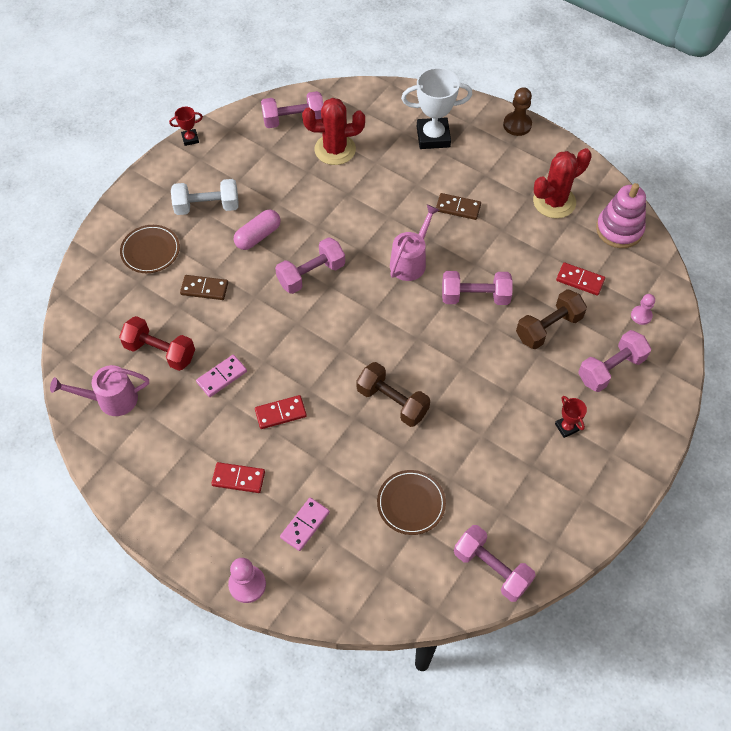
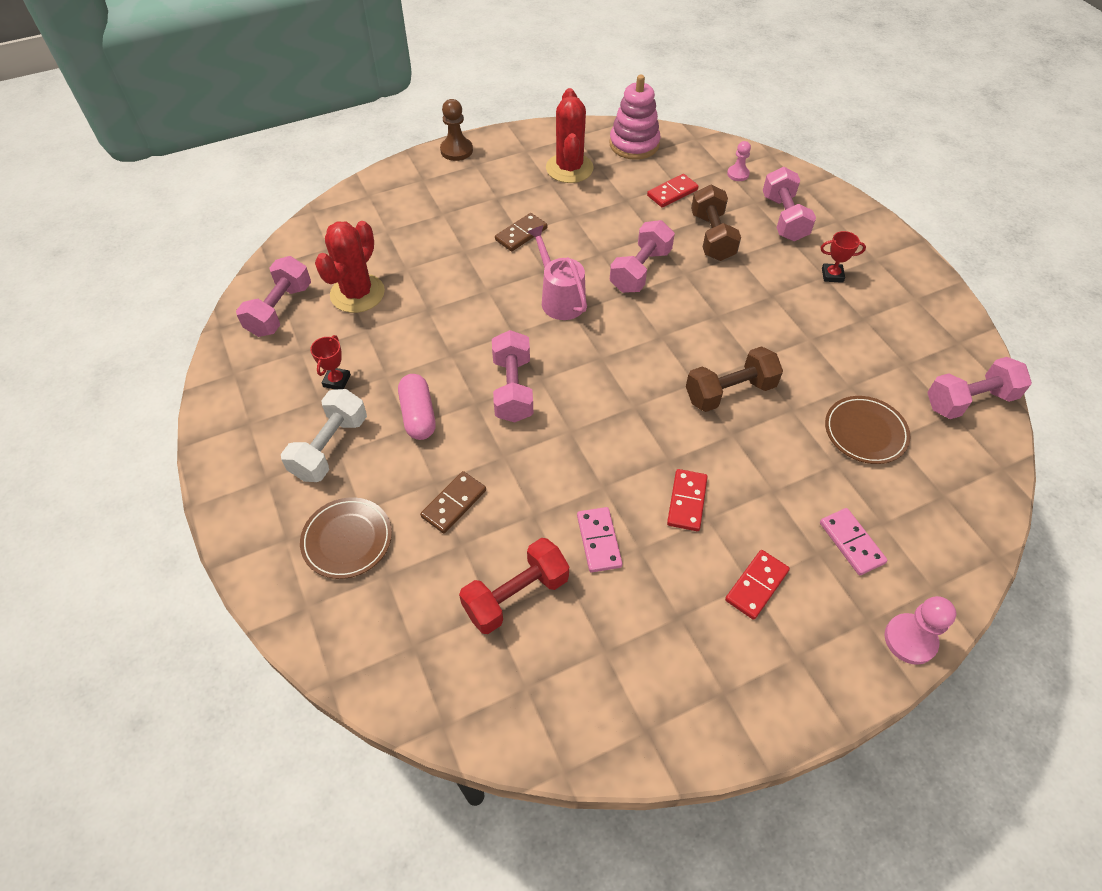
camera: 60 degrees left, 5 degrees down
(110, 399) = (554, 691): pink watering can -> none
(190, 139) = (208, 420): red trophy -> red trophy (337, 381)
(433, 137) = (415, 212): white trophy -> none

